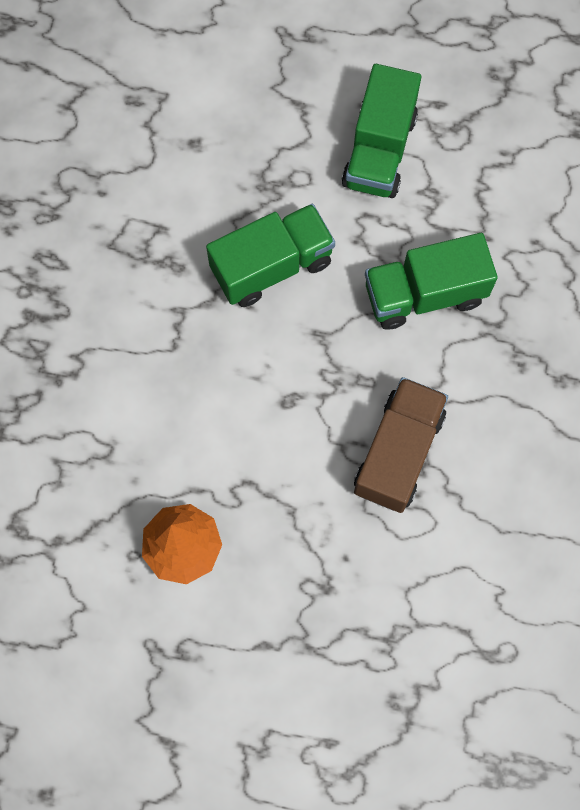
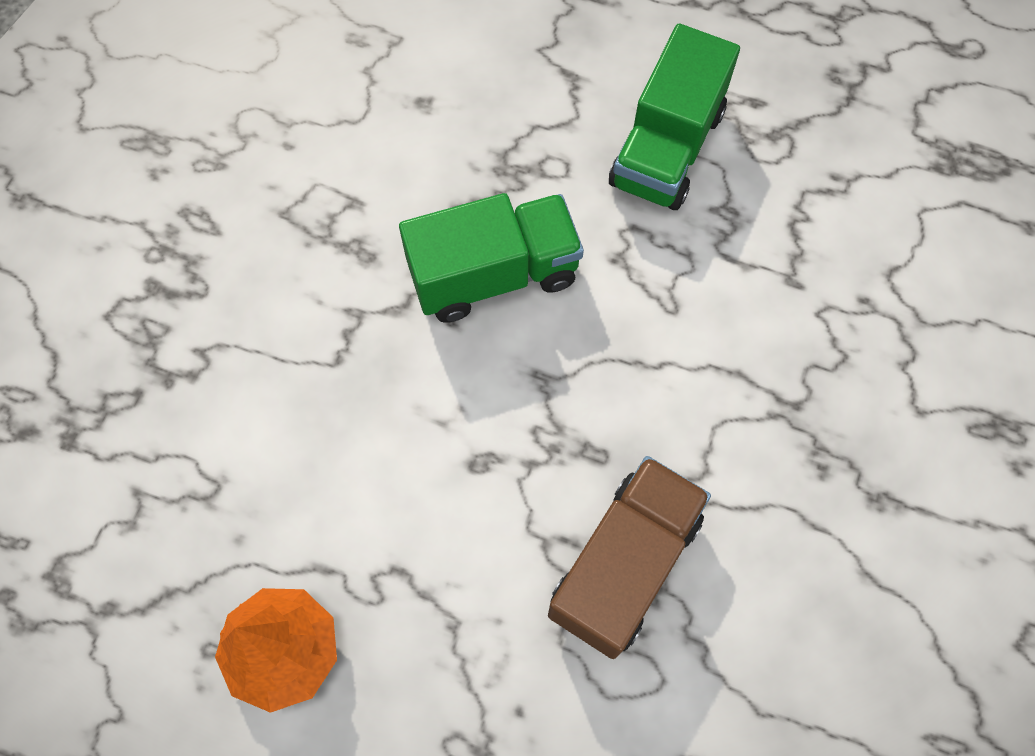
camera: 10 degrees right, 5 degrees down
(424, 294) = (698, 346): green truck -> none

